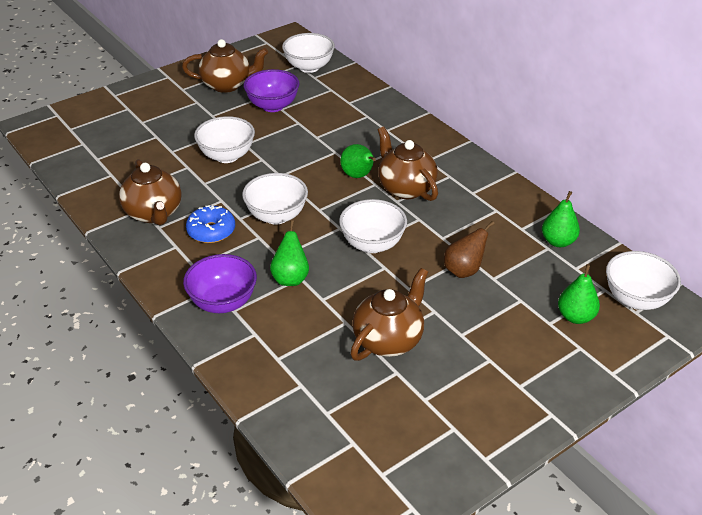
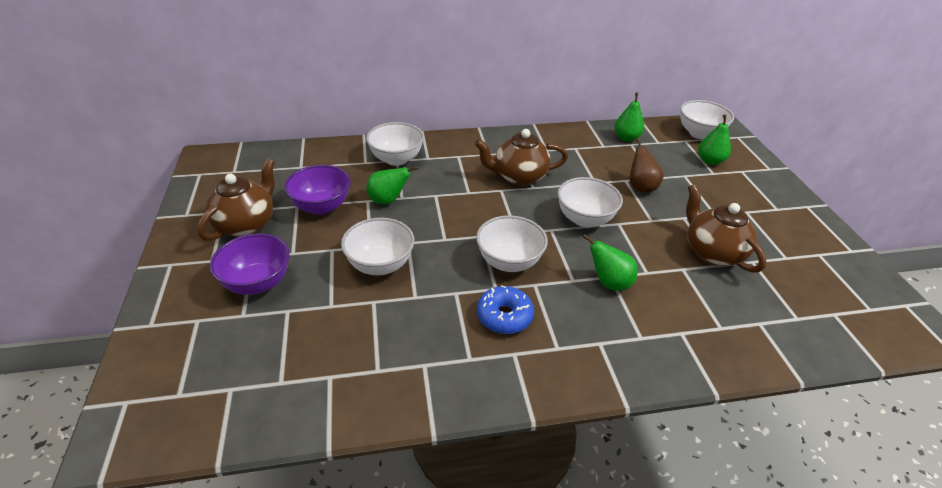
camera: 65 degrees left, 0 degrees up
(154, 213) = (441, 356): brown teapot -> none
(223, 302) = (627, 342): purple bowl -> purple bowl (258, 283)
(309, 67) = (280, 164): white bowl -> white bowl (396, 159)
(358, 176) = (482, 194): green pear -> green pear (388, 200)

